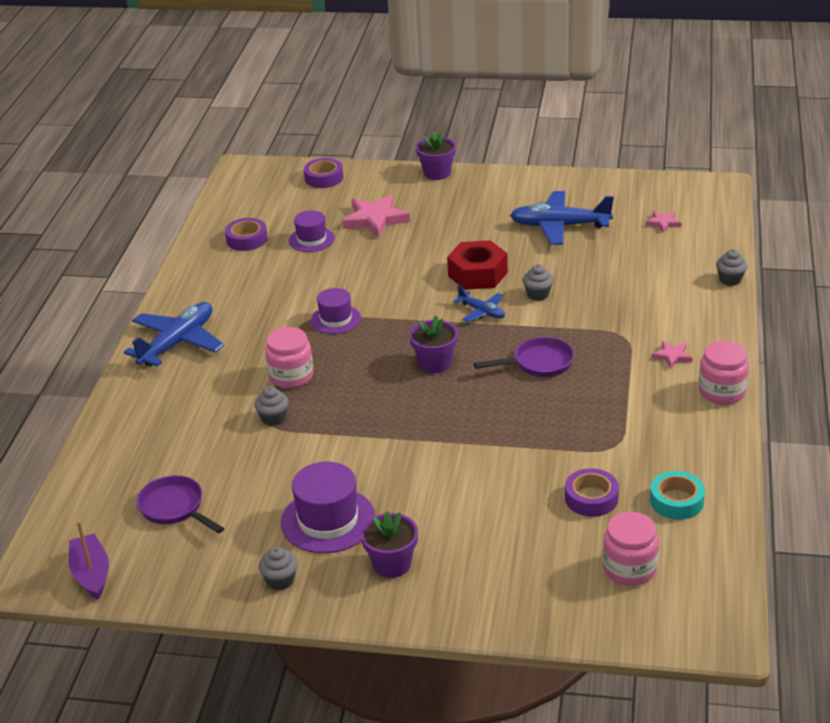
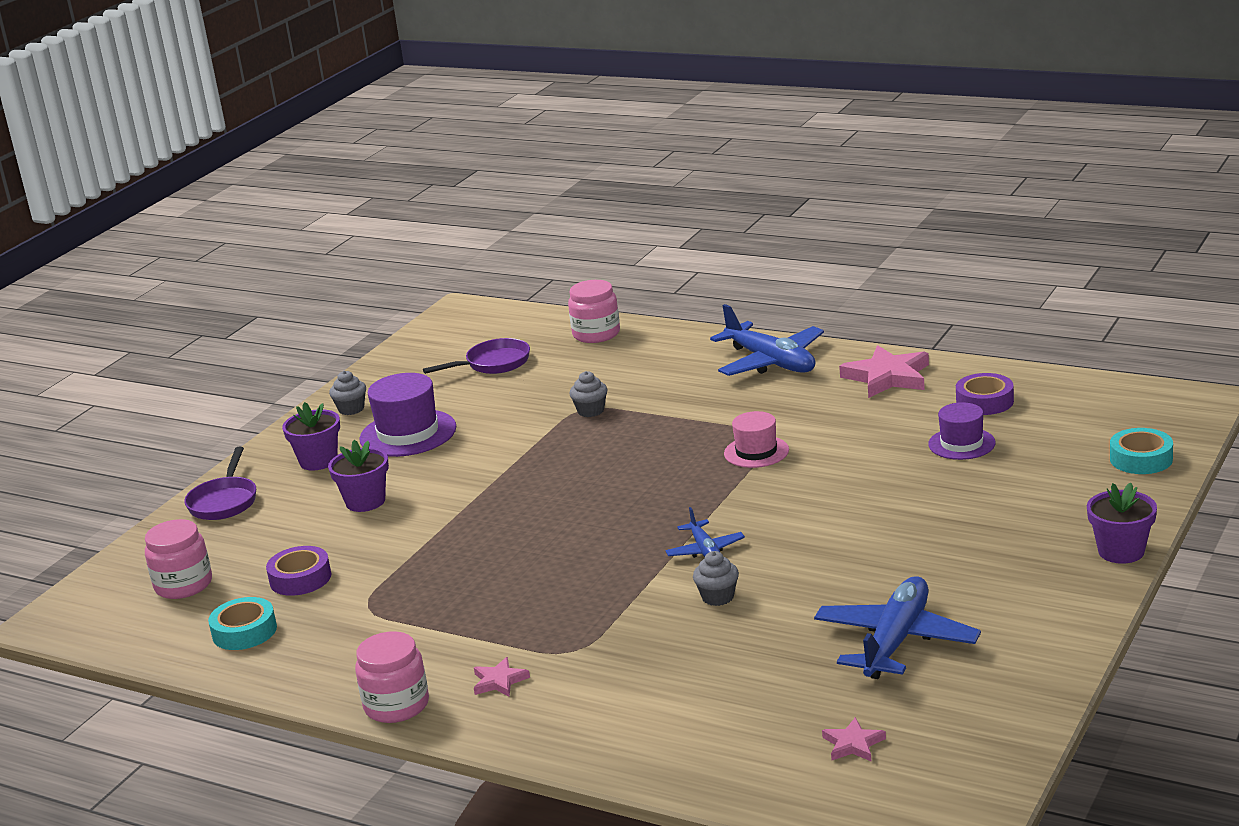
camera: 110 degrees right, 10 degrees down
(91, 574) = (441, 331): purple boat -> none
(291, 376) = (659, 422): pink jar -> pink jar (596, 334)
(324, 178) = (1141, 459): purple tape -> turquoise tape
(335, 319) = (756, 452): purple hat -> pink hat
(375, 219) = (994, 491): pink star -> pink star (887, 377)
(435, 363) = (617, 508): purple flower pot -> purple flower pot (365, 501)
(477, 274) = (799, 556): red nut -> none
(482, 312) = (705, 550): blue plane -> blue plane turned 75 degrees counterclockwise
(538, 363) = (563, 577): purple pan -> purple pan (224, 501)
(730, 280) = (646, 775): grey cupcake -> none

